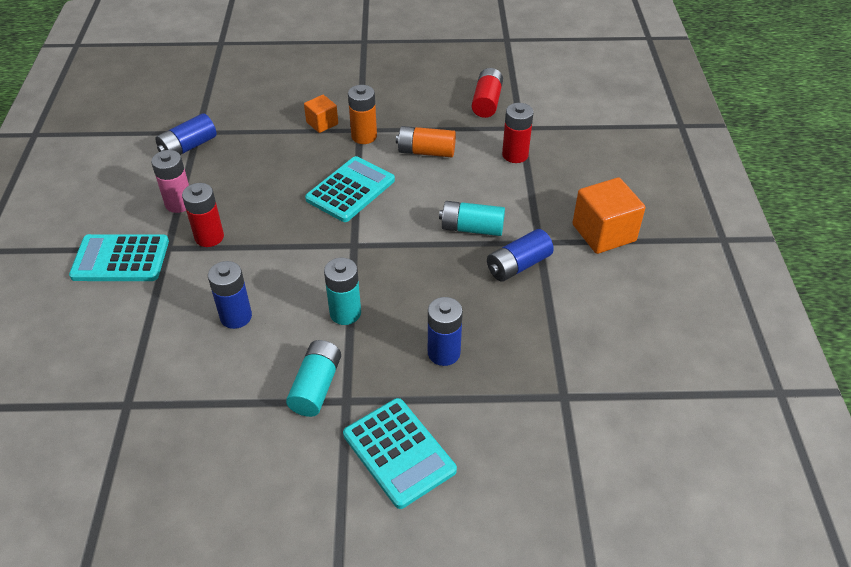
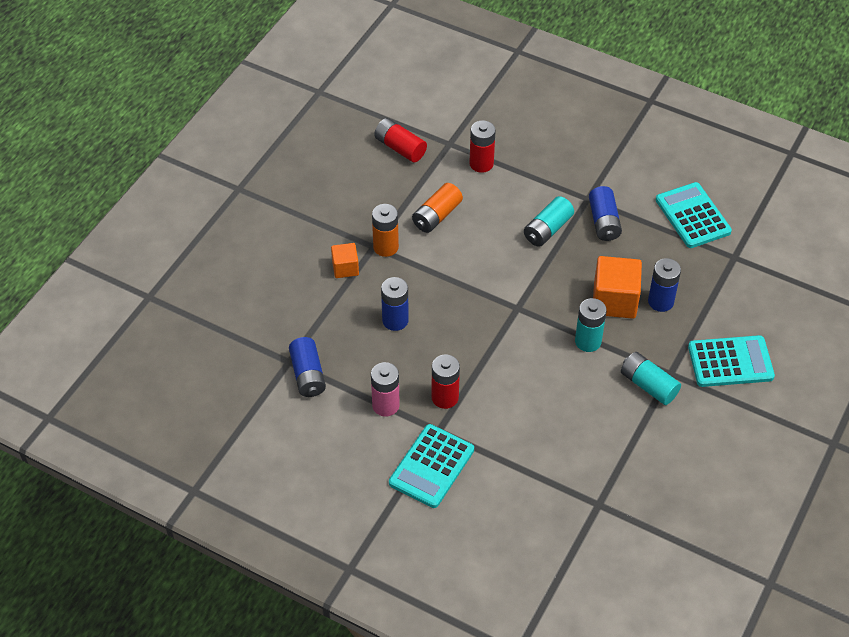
camera: 60 degrees left, 5 degrees up
(236, 316) = (549, 409): blue battery -> blue battery (395, 320)
(350, 190) = (450, 284): turquoise calculator -> turquoise calculator (692, 216)
(603, 233) = (603, 158): orange cube -> orange cube (614, 300)

